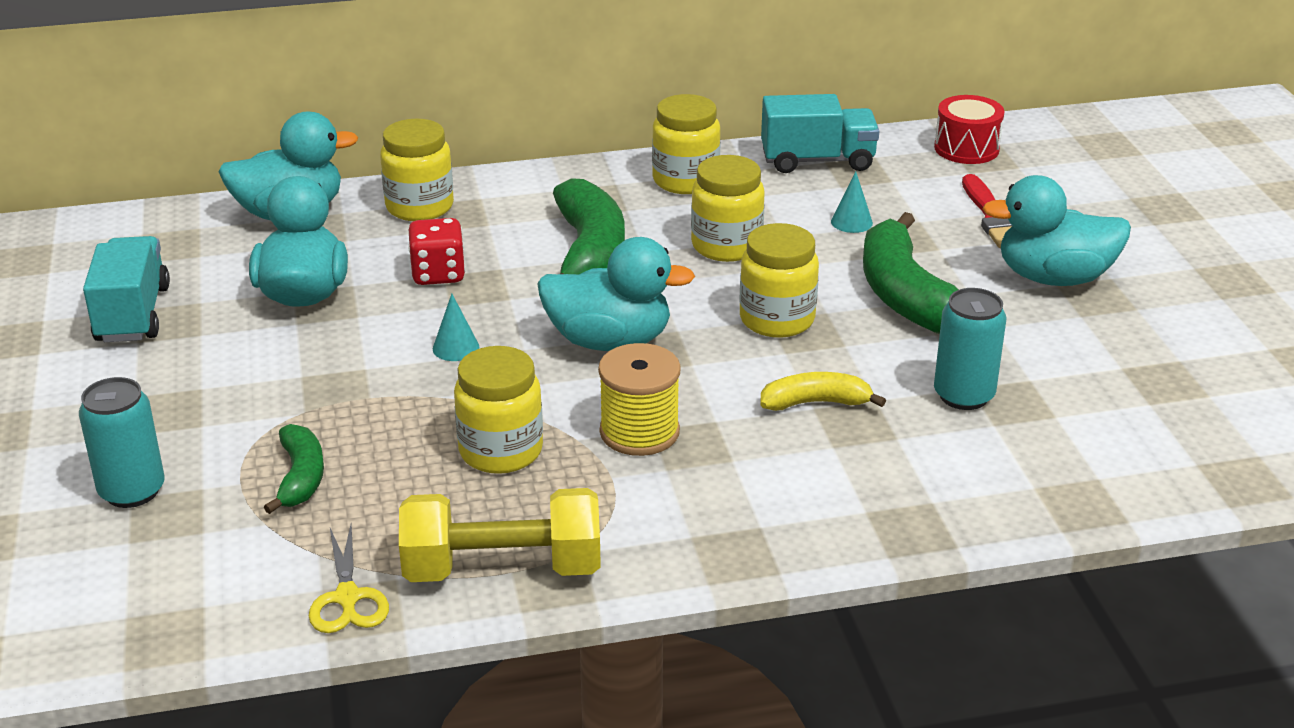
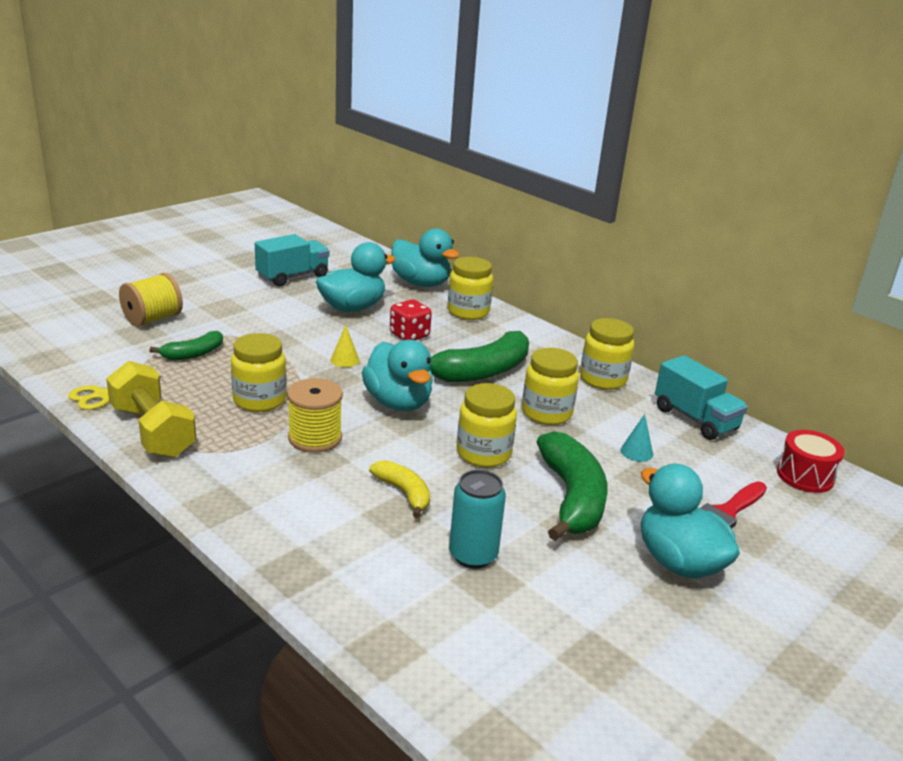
camera: 55 degrees right, 5 degrees down
(132, 491) = (152, 319): turquoise can -> yellow spool
(456, 348) = (345, 360): turquoise cone -> yellow cone
(905, 295) = (572, 498): green banana -> green banana turned 135 degrees clockwise

